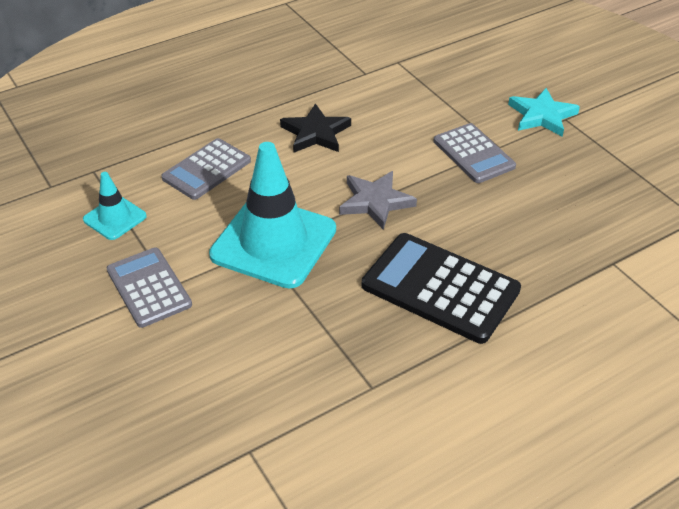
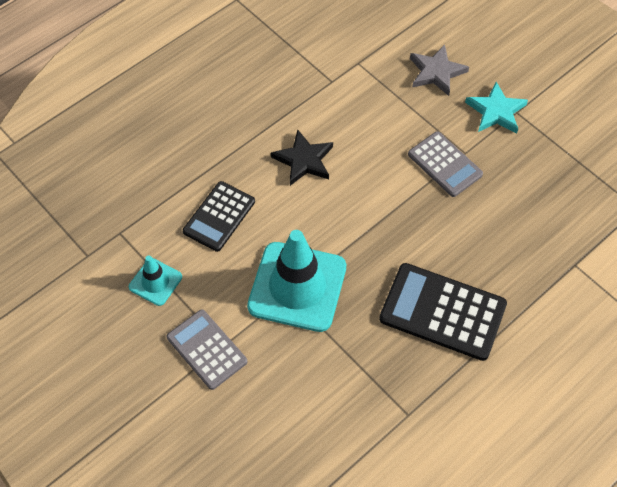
camera: 10 degrees left, 15 degrees up
(207, 170) = (219, 216): grey calculator -> black calculator
(375, 202) = (372, 230): grey star -> grey star (436, 72)

